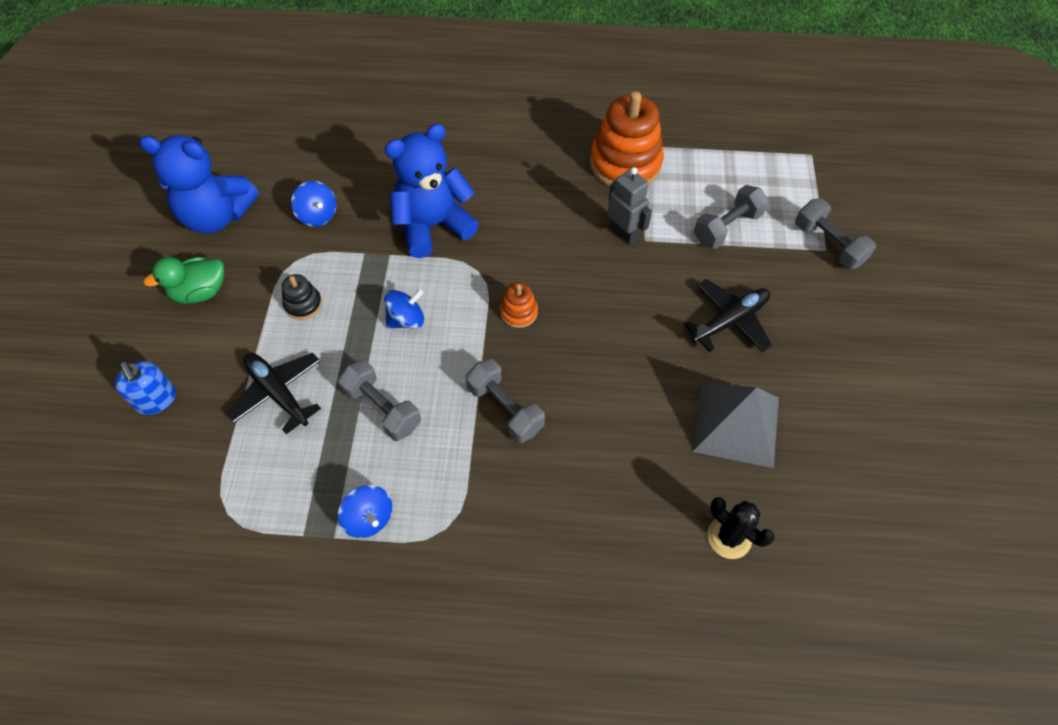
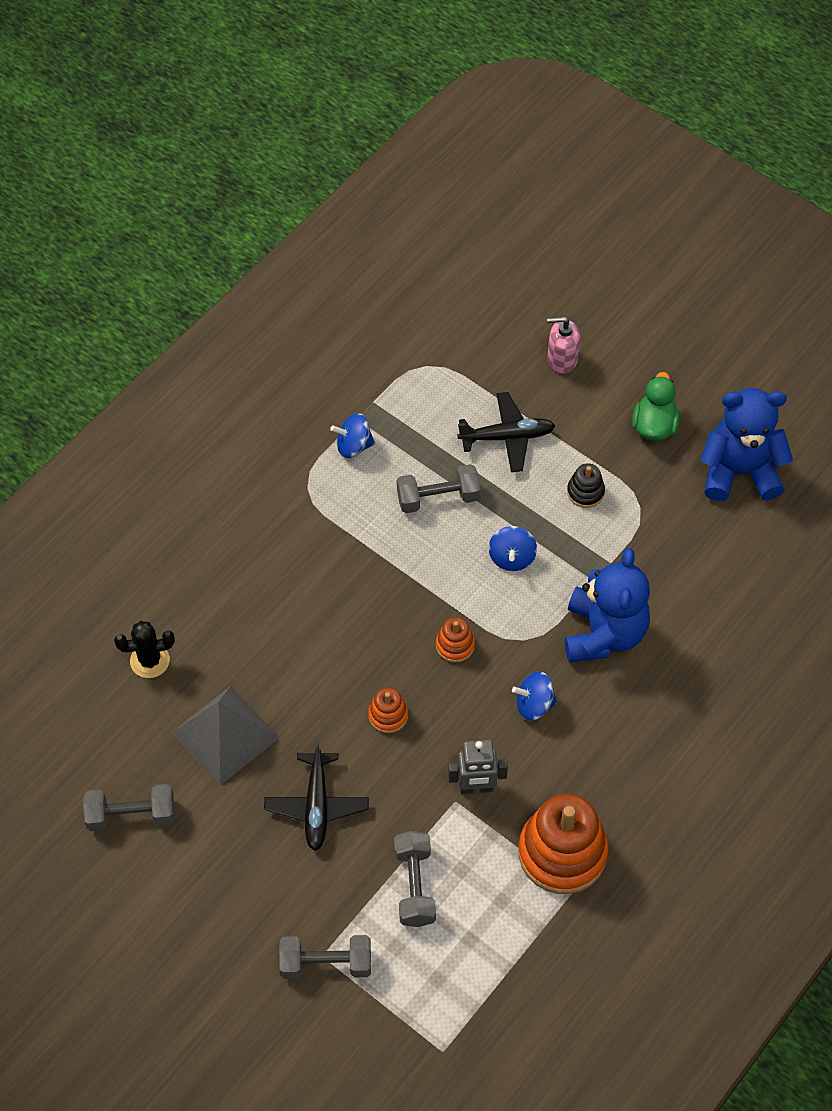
camera: 125 degrees right, 0 degrees up
(156, 399) = (562, 359): blue soap dispenser -> pink soap dispenser
(217, 216) = (739, 471): blue teddy bear -> blue teddy bear turned 45 degrees clockwise
(318, 215) = (684, 549): blue spinning top -> blue spinning top (534, 705)
(505, 409) = (371, 580): grey dumbbell -> grey dumbbell (131, 815)
(616, 320) = (388, 715): none -> orange stacking toy

